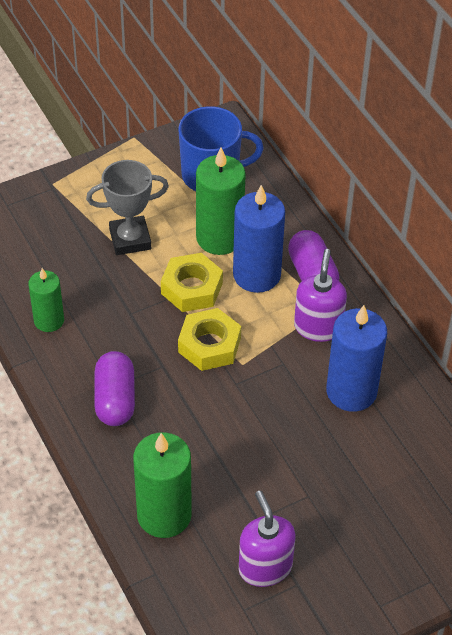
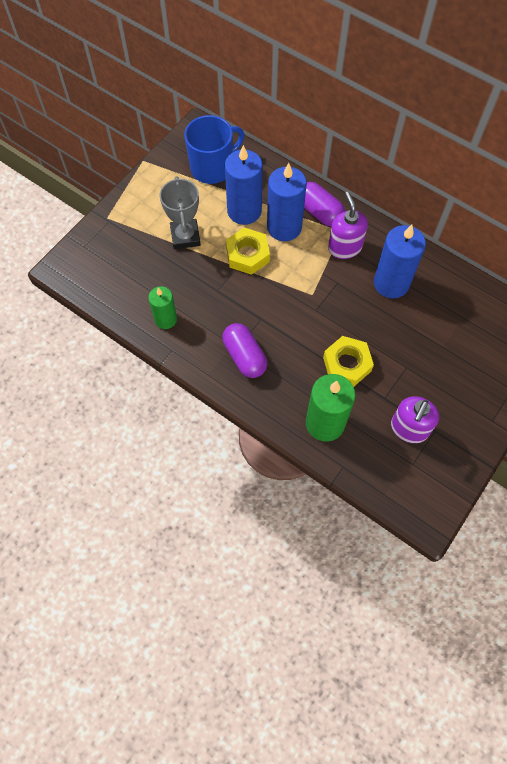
camera: 25 degrees left, 15 degrees up
(130, 239) = (185, 236): grey trophy -> grey trophy turned 60 degrees counterclockwise
(209, 345) = (283, 290): yellow nut -> yellow nut (347, 364)
(219, 238) = (244, 211): green candle -> blue candle
(265, 567) = (409, 429): purple soap dispenser -> purple soap dispenser turned 105 degrees counterclockwise

